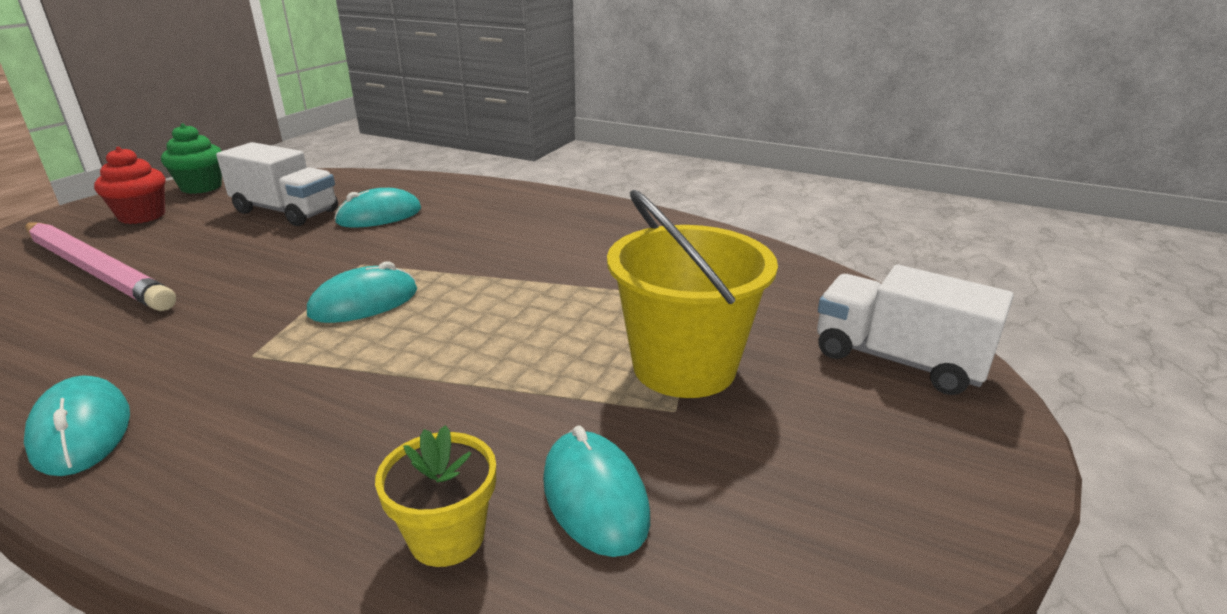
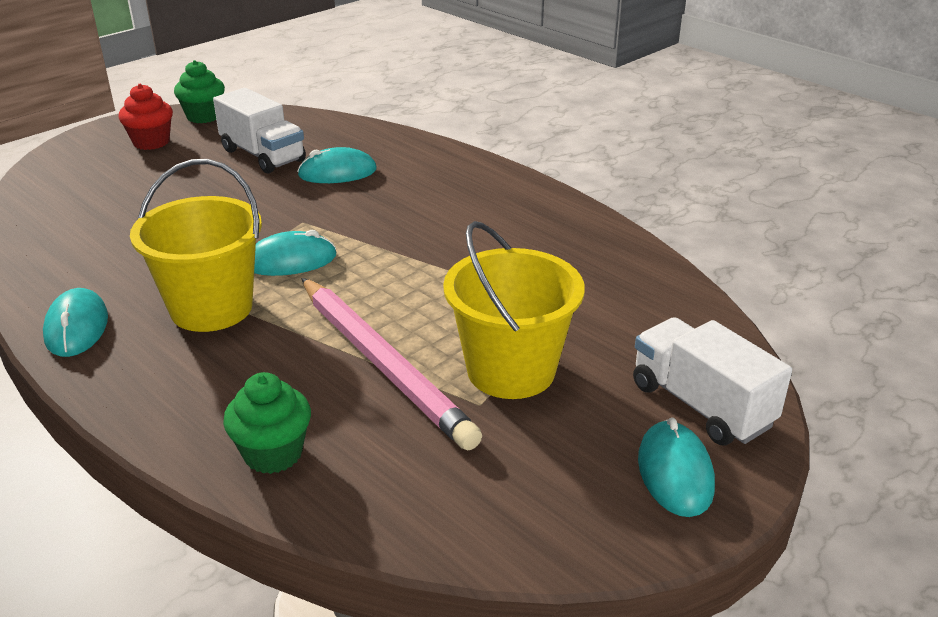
camera: 20 degrees right, 5 degrees up
(96, 270) = (108, 193): pink pencil -> pink pencil (383, 364)
(281, 370) = (211, 308): none -> yellow bucket
(447, 537) = (273, 453): yellow flower pot -> green cupcake
(595, 497) = (382, 452): turquoise mouse -> turquoise mouse (675, 473)

